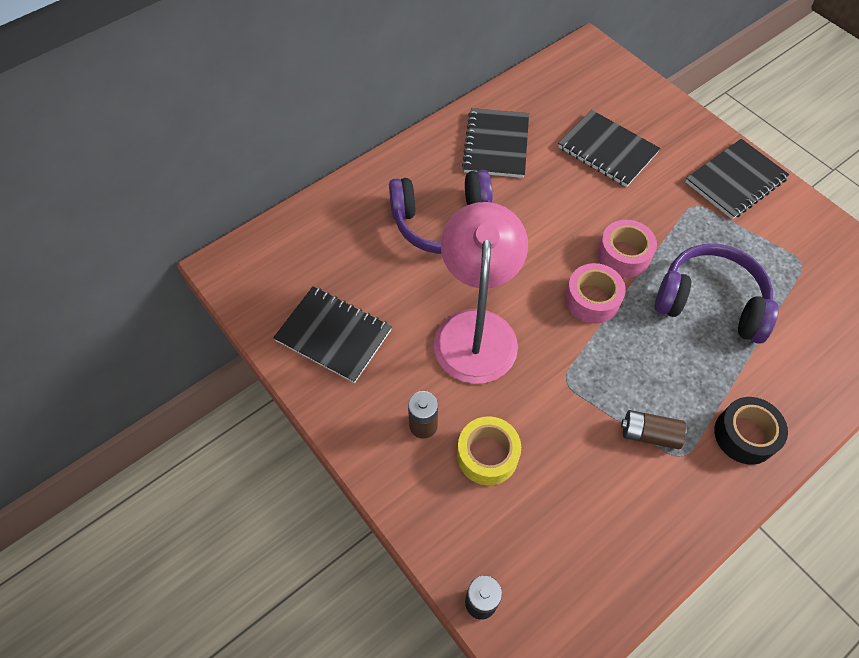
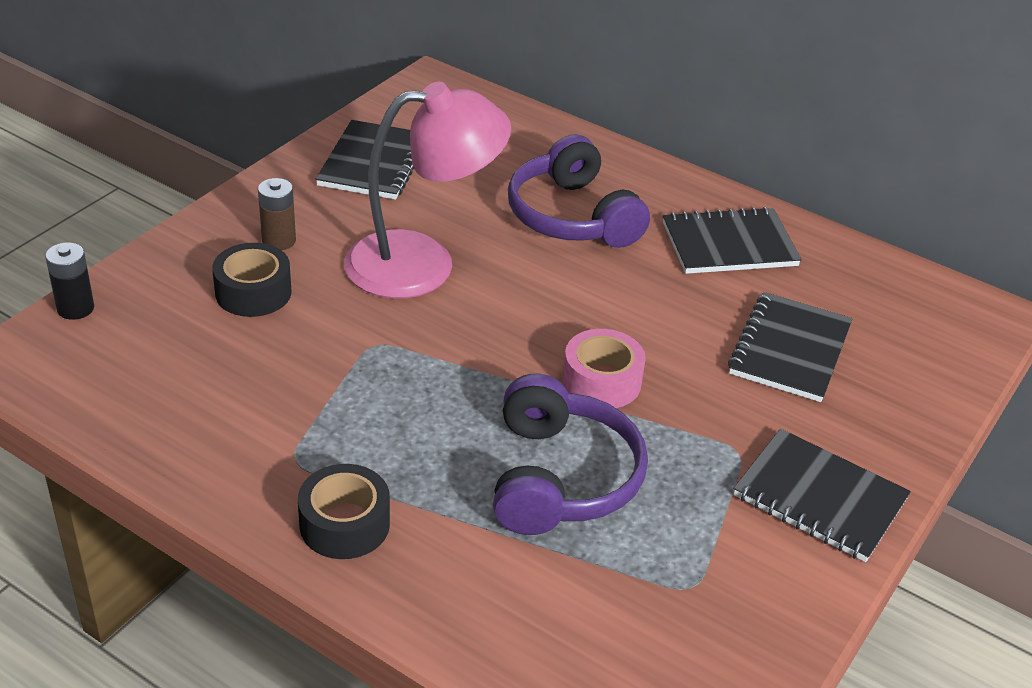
camera: 70 degrees right, 20 degrees down
(487, 455) = (253, 292): yellow tape -> black tape
(592, 299) = (511, 357): pink tape -> none
(649, 434) = (319, 427): brown battery -> none

